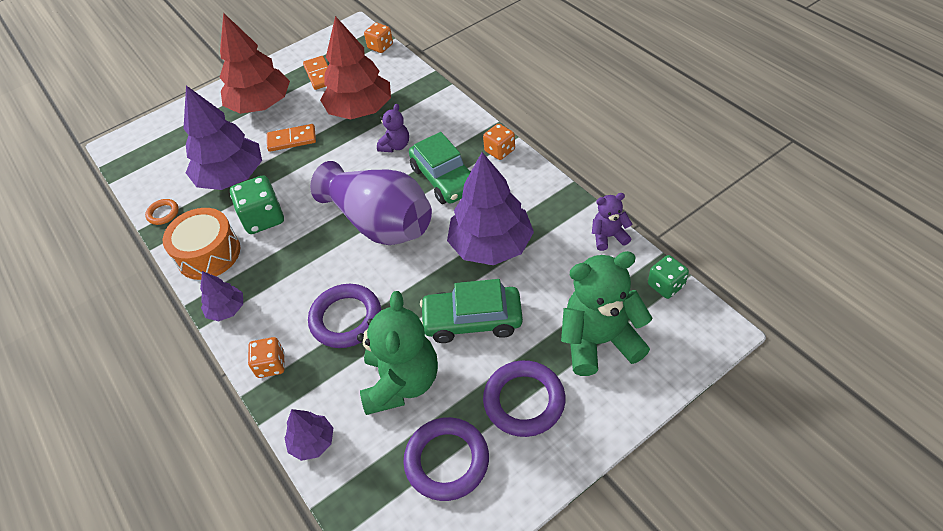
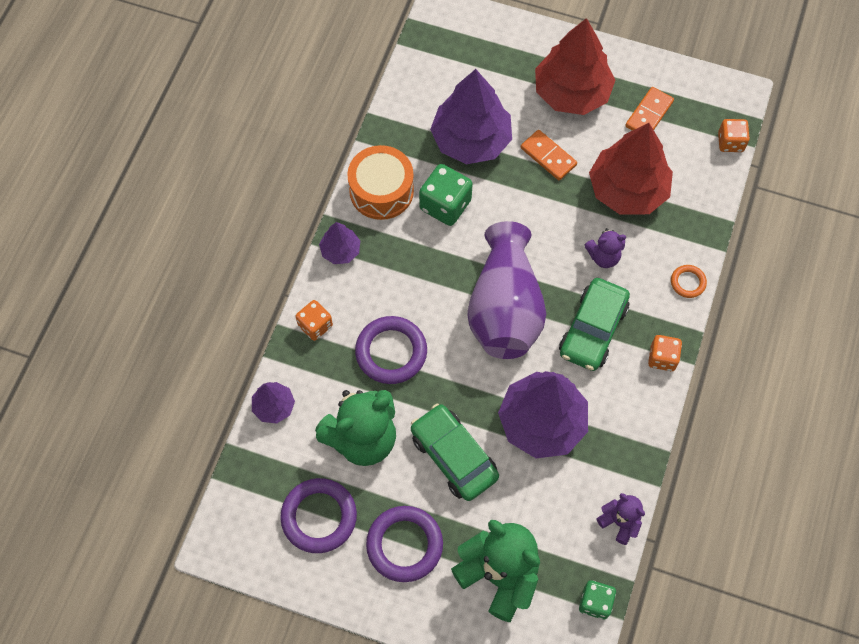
camera: 50 degrees right, 15 degrees up
(163, 213) = (396, 117): orange ring -> orange ring (688, 282)

